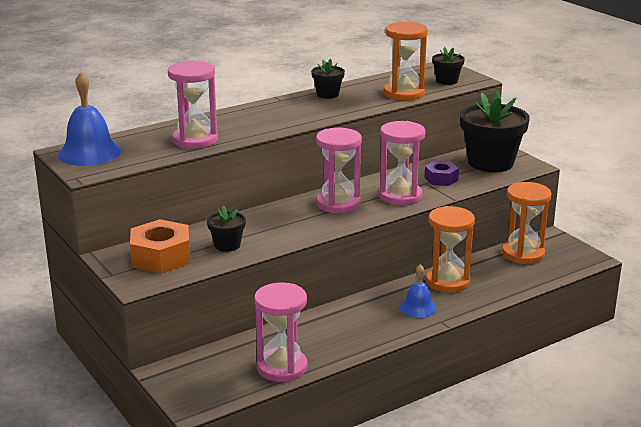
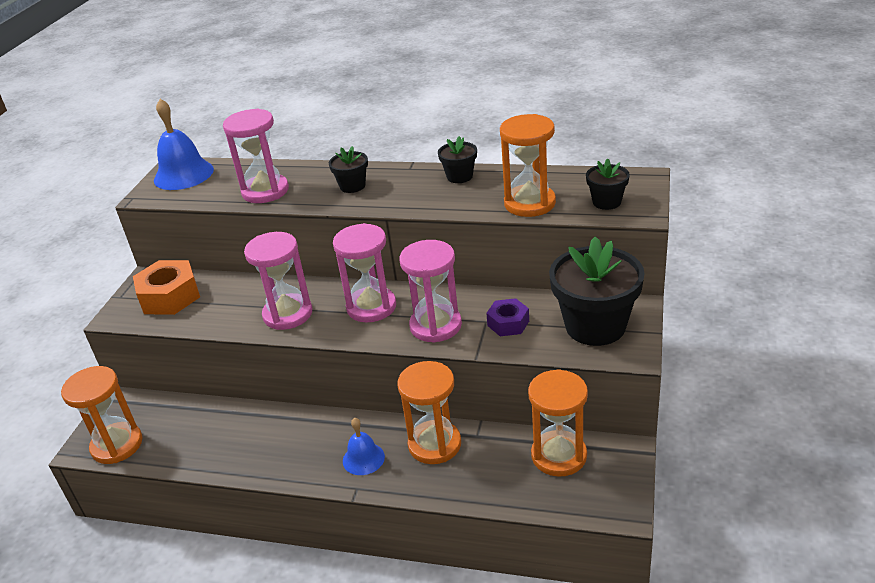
camera: 50 degrees right, 10 degrees up
(220, 391) = (117, 445): none -> orange hourglass
(227, 245) = (224, 309): black flower pot -> black flower pot (352, 186)
(282, 367) = (181, 451): pink hourglass -> pink hourglass (288, 314)

